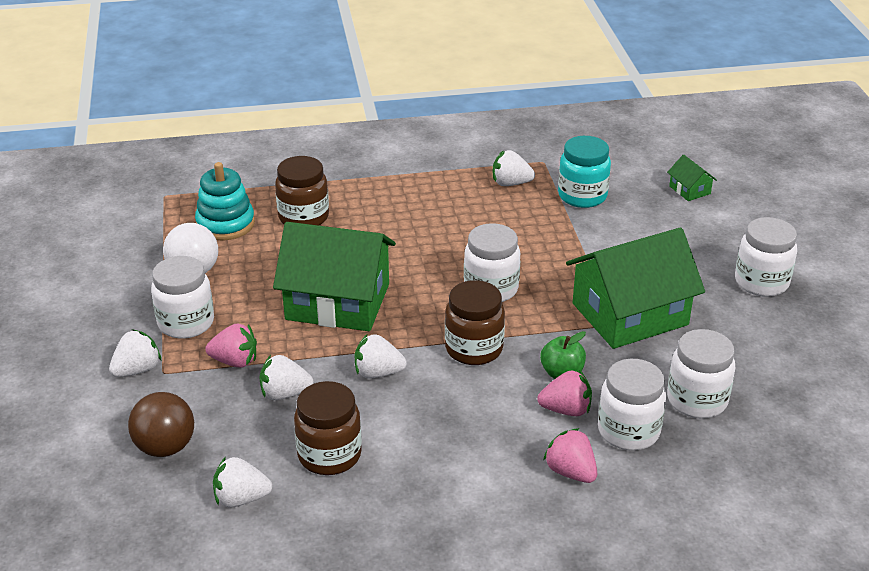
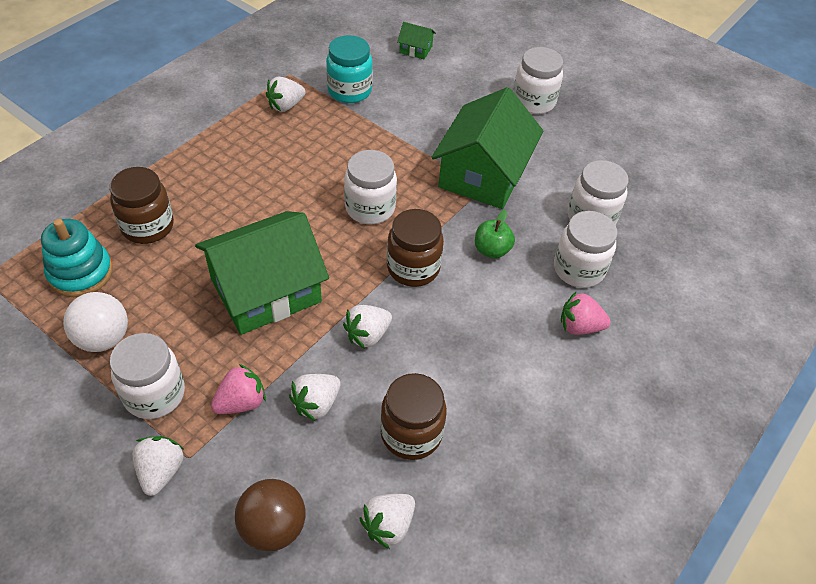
camera: 45 degrees left, 15 degrees up
(566, 410) = (525, 278): pink strawberry -> none

